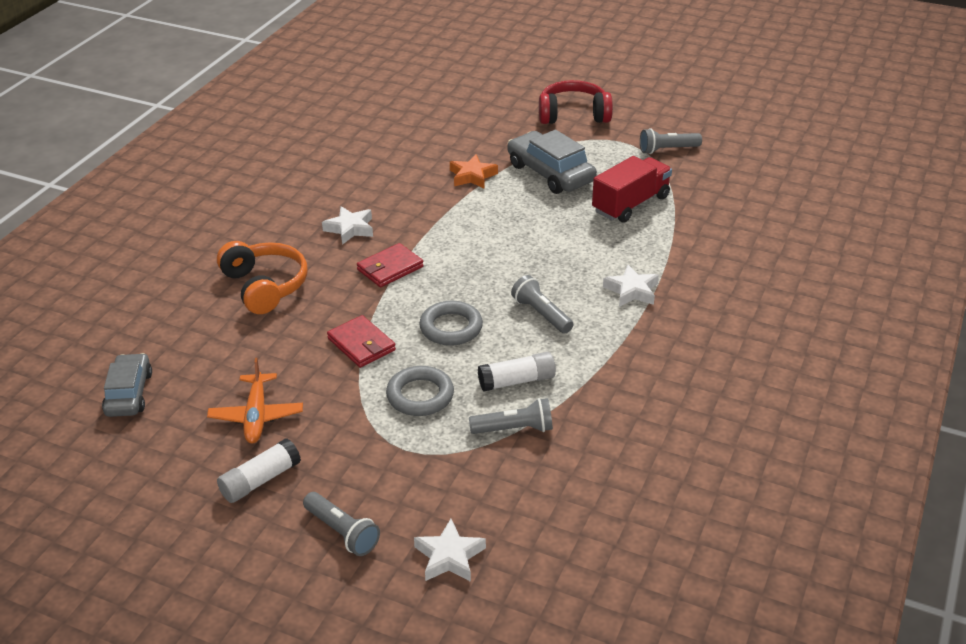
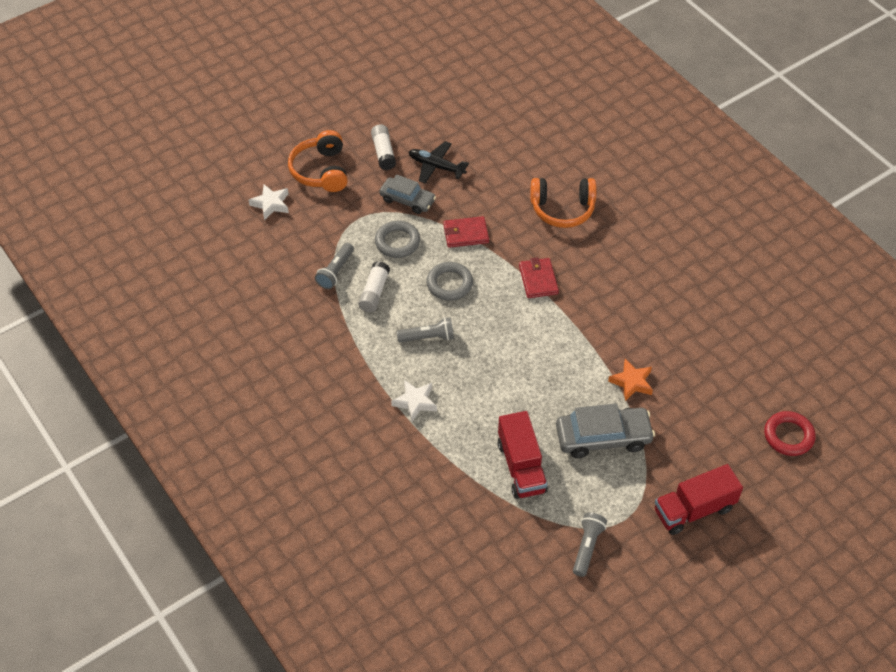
camera: 120 degrees right, 15 degrees up
(129, 393) = (497, 121): grey car -> grey car (407, 200)
(256, 416) = (436, 166): orange plane -> black plane
(342, 532) = (321, 171): grey flashlight -> orange headphones
(350, 229) = (603, 277): white star -> none
(453, 93) = (788, 436): none -> red ring
(573, 115) = (694, 510): red headphones -> red truck

